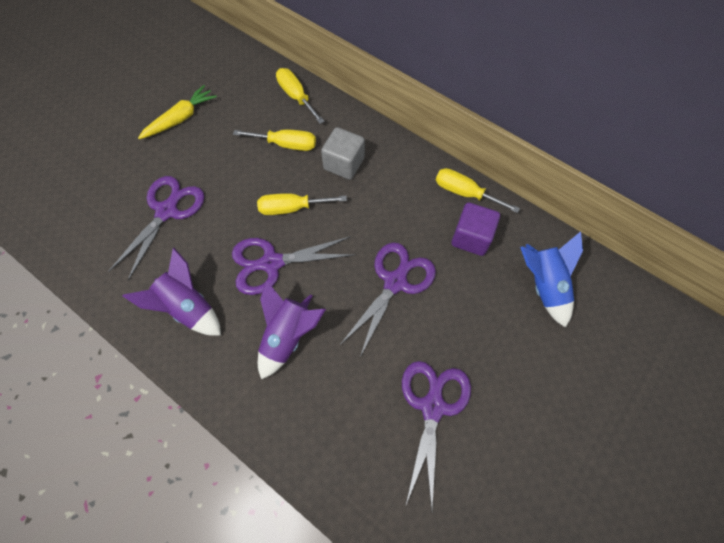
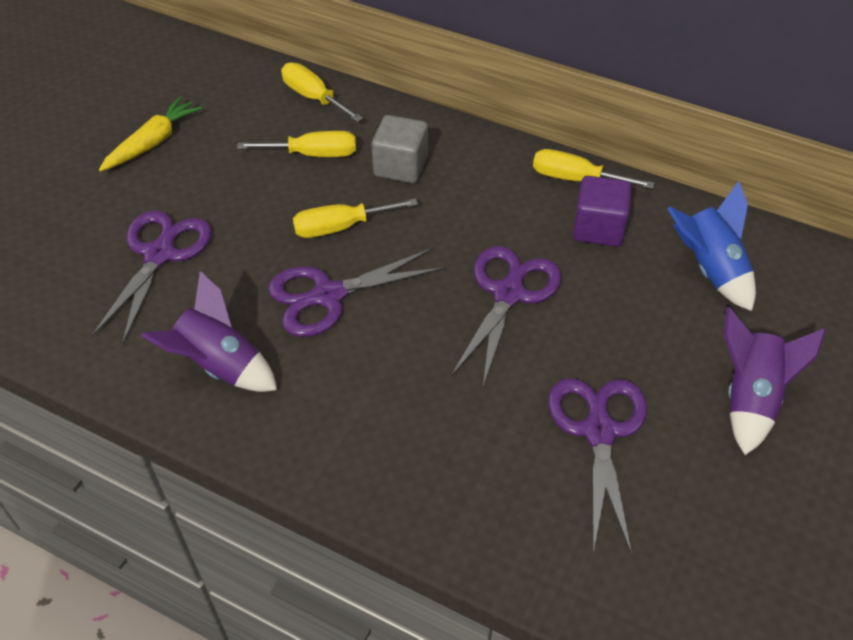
camera: 10 degrees left, 15 degrees down
(288, 336) = (373, 379): purple rocket -> purple rocket (750, 399)

